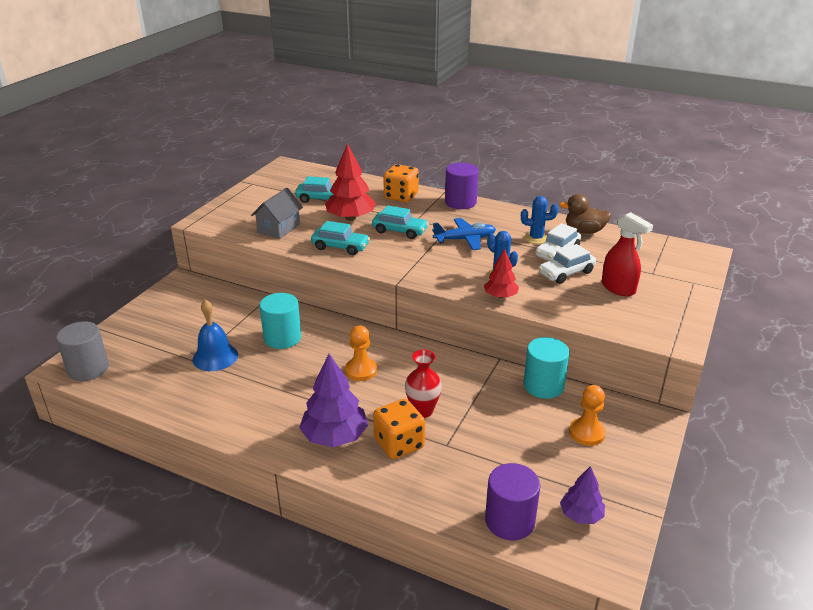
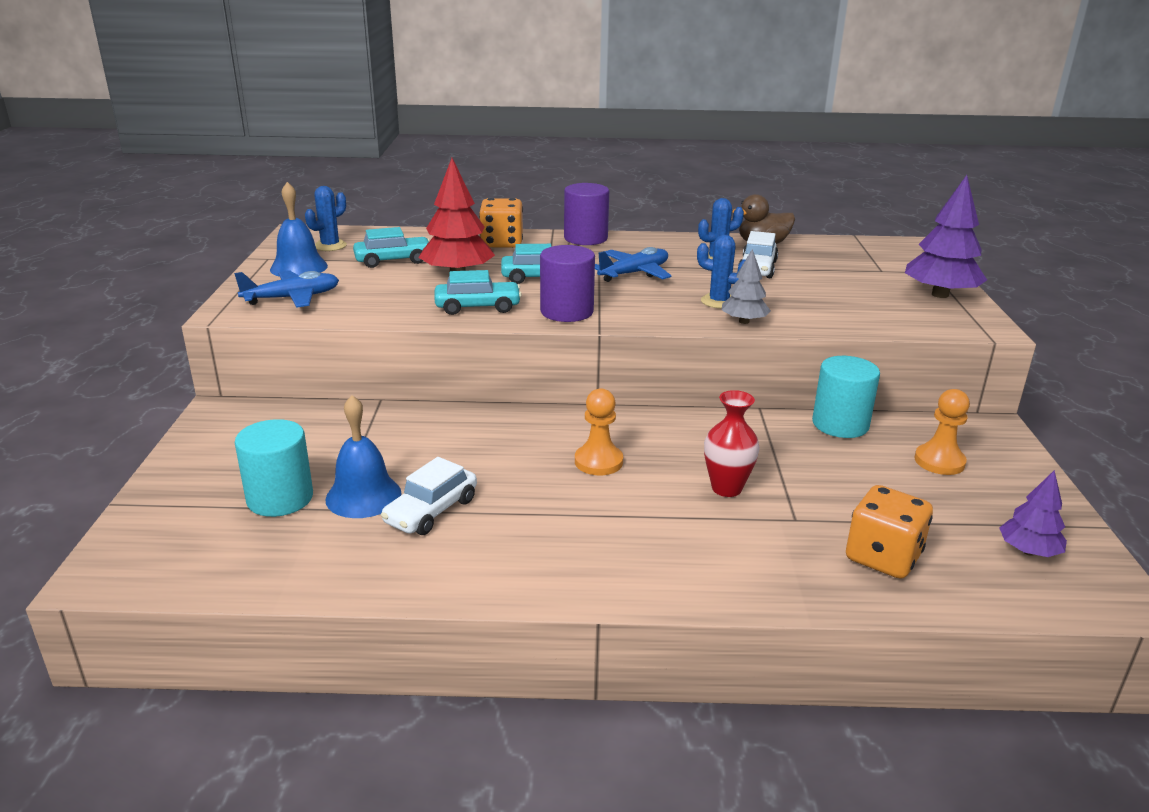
camera: 25 degrees left, 5 degrees down
(88, 369) = (149, 565): grey cylinder -> none
(241, 218) = (292, 298): none -> blue plane
(263, 194) = (299, 267): none -> blue bell
(279, 228) = (363, 301): grey house -> none
(282, 338) = (448, 449): turquoise cylinder -> turquoise cylinder (280, 498)
(294, 180) = (330, 246): none -> blue cactus
(334, 436) = (640, 550): purple tree -> purple tree (940, 295)
(399, 444) = (735, 535): orange dice -> orange dice (883, 557)
(500, 296) = (744, 321): red tree -> grey tree
(509, 521) = (960, 584): purple cylinder -> purple cylinder (567, 312)
(566, 273) = (791, 286): white car -> white car (431, 511)
(618, 288) = (865, 290): red spray bottle -> none

